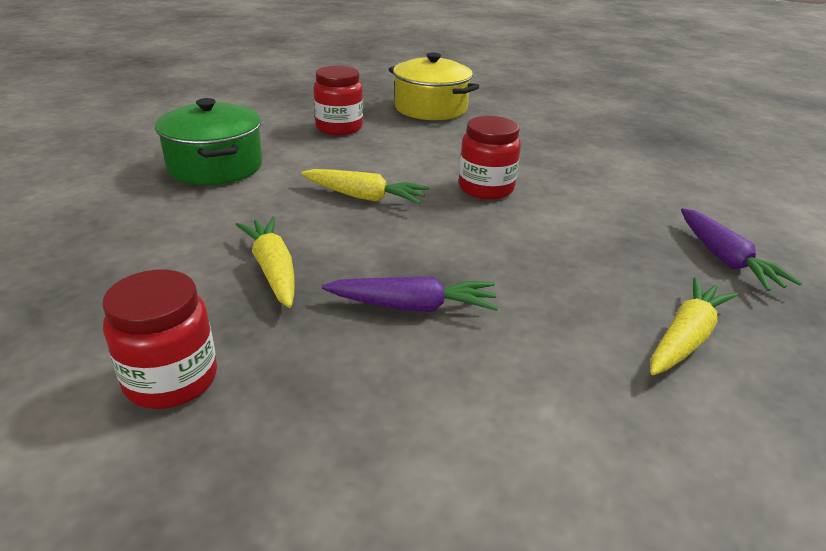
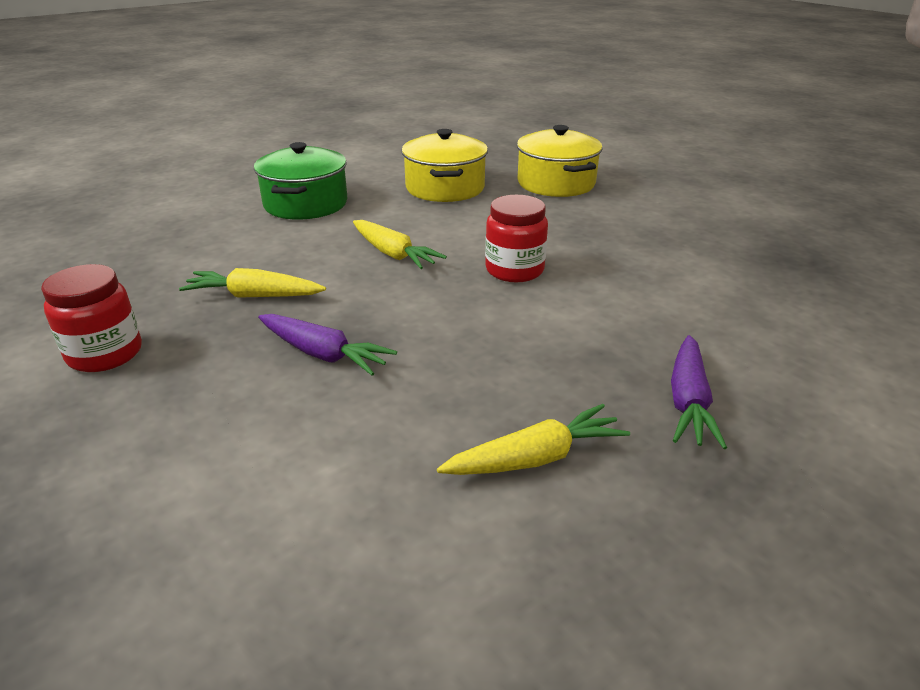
camera: 30 degrees right, 0 degrees up
(273, 270) = (254, 296): yellow carrot -> yellow carrot turned 90 degrees counterclockwise
(339, 128) = (445, 188): red jar -> yellow pot

